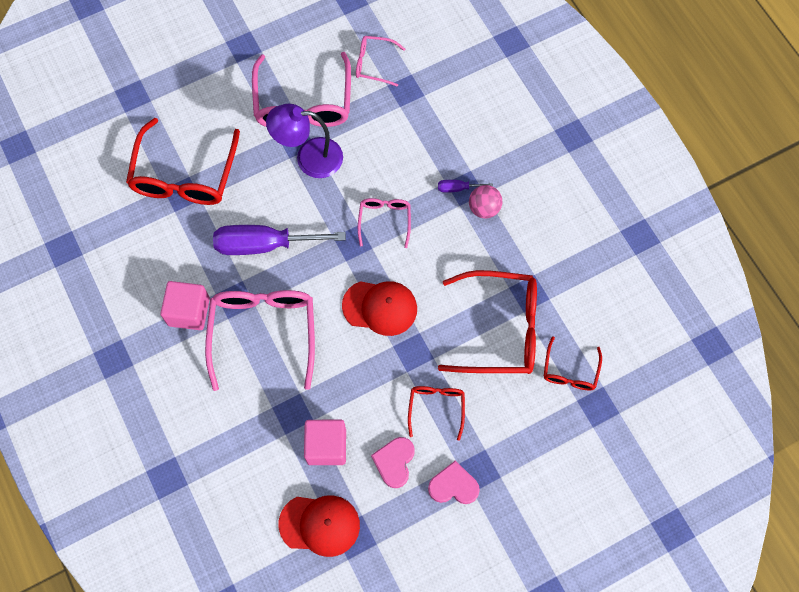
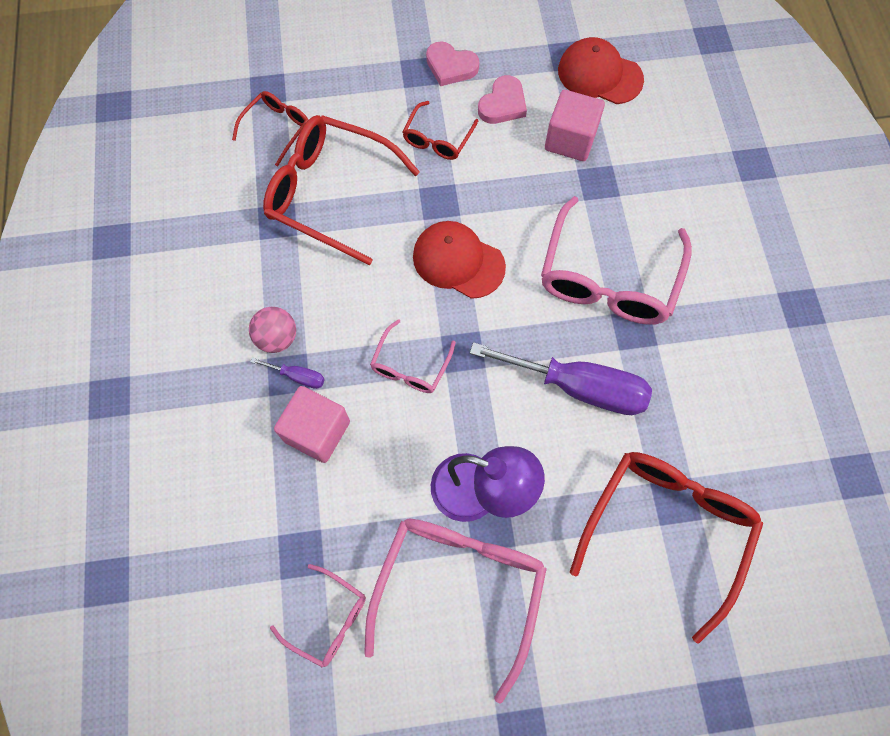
camera: 160 degrees left, 0 degrees up
(189, 311) = (696, 333): pink cube -> pink cube (317, 431)

